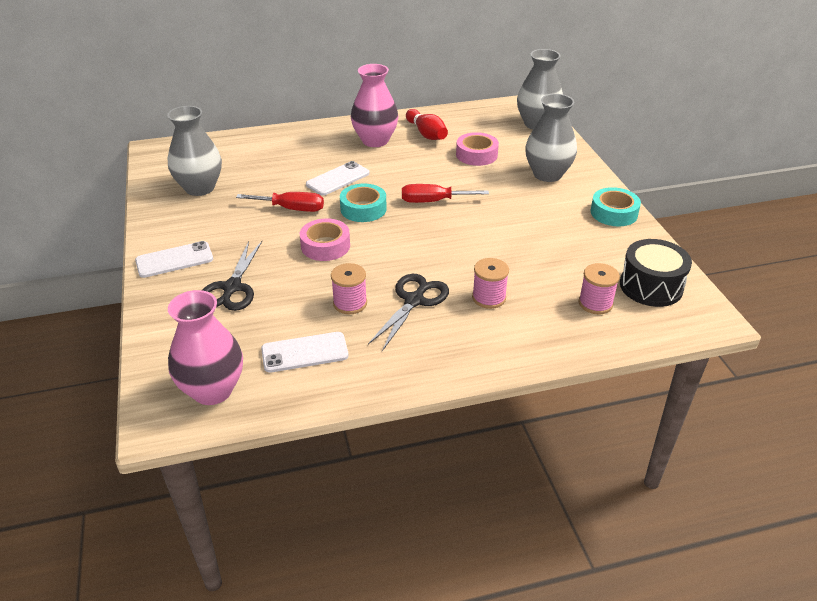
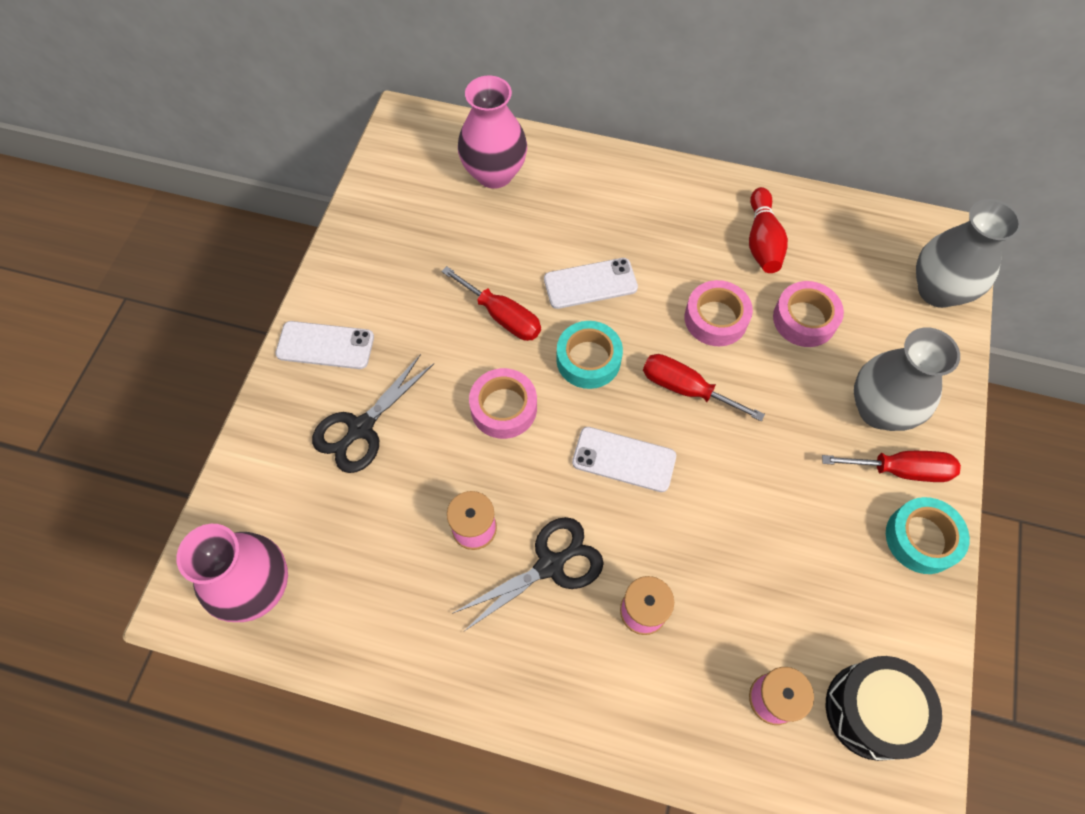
camera: 30 degrees right, 25 degrees up
(200, 188) = (418, 223): grey vase -> none
(304, 352) = (380, 583): white phone -> white phone (624, 459)
(375, 141) = (683, 225): pink vase -> pink vase (494, 173)
(426, 169) = (716, 318): none -> pink tape
(579, 192) = (901, 470): none -> red screwdriver

